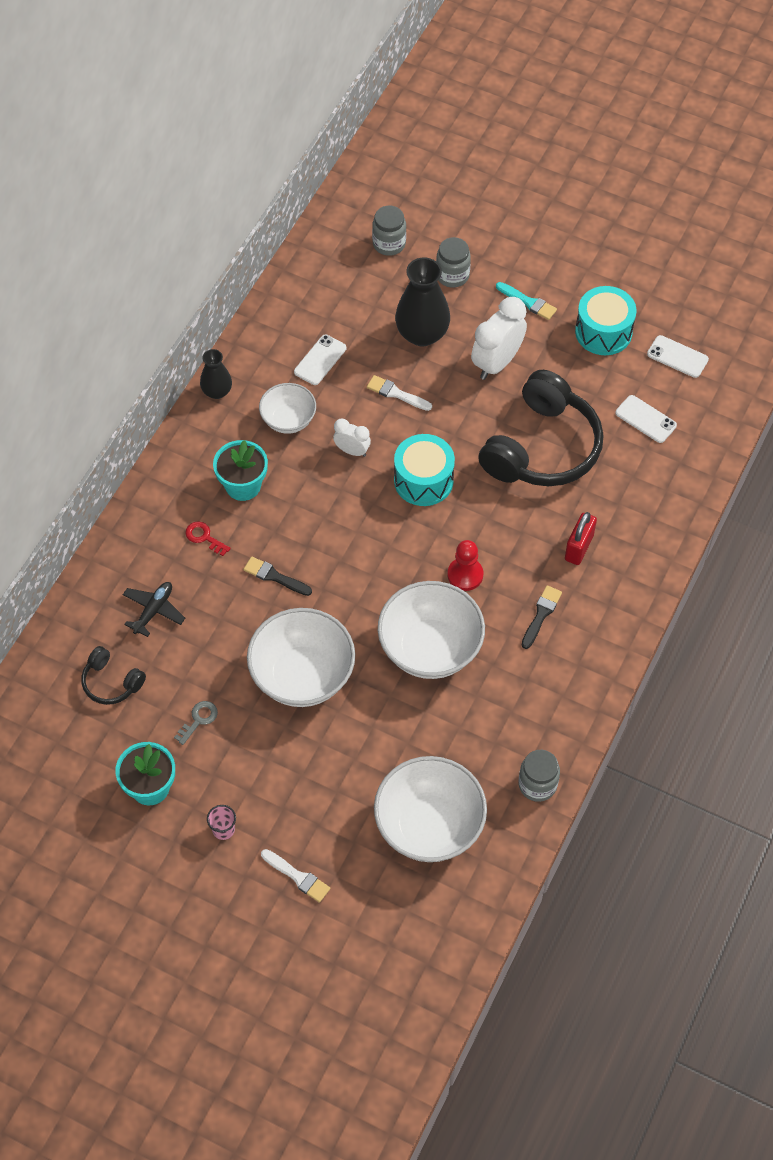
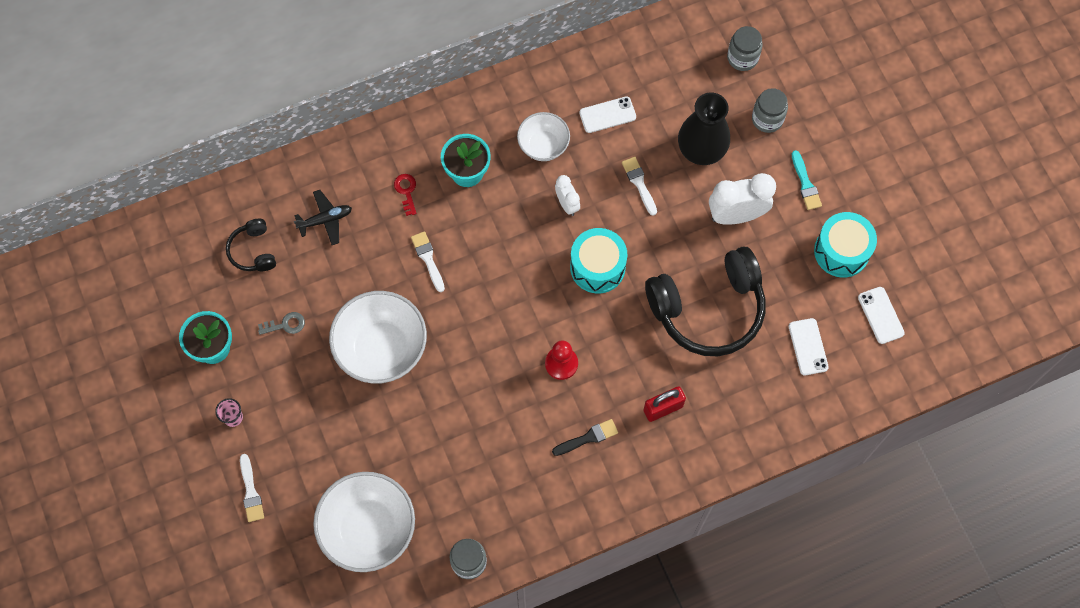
camera: 40 degrees right, 10 degrees up
(217, 391) = (512, 85): black vase -> none
(274, 576) = (428, 259): black brush -> white brush
(430, 648) = (486, 399): white bowl -> none

